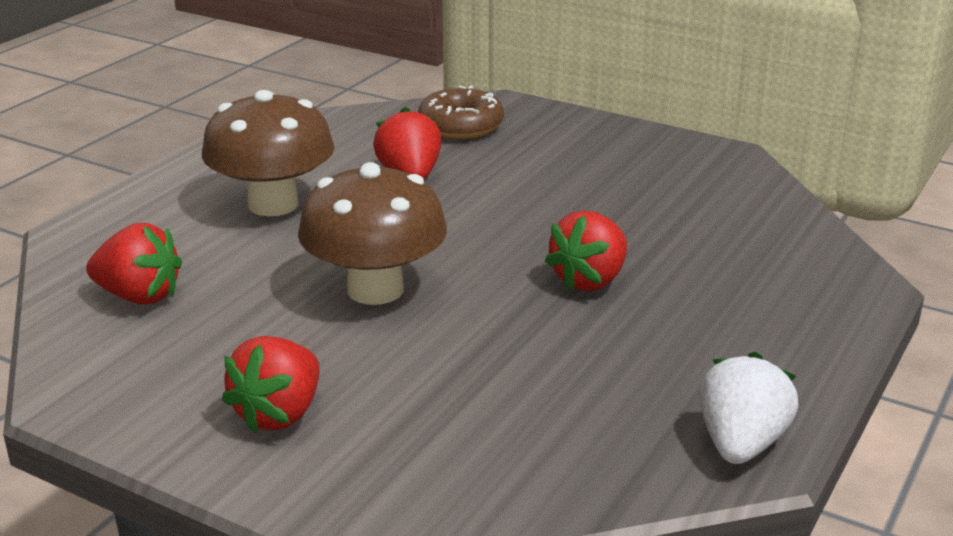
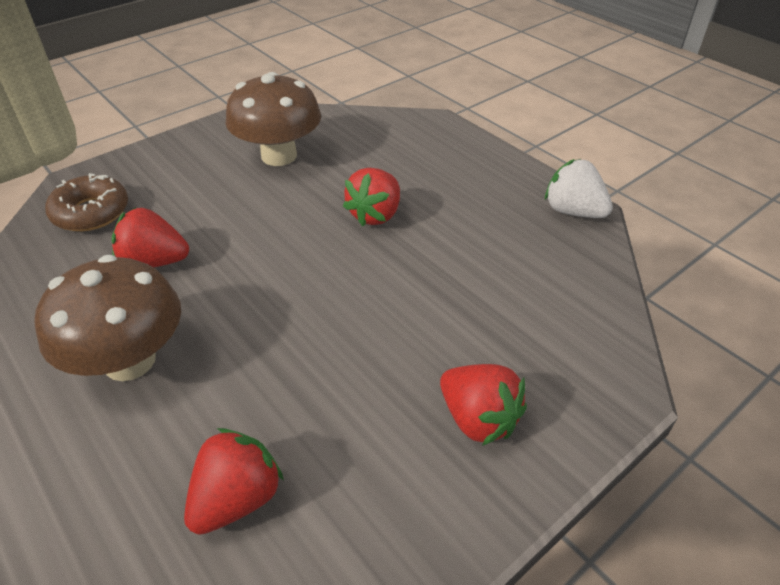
camera: 70 degrees left, 15 degrees up
(375, 289) = (325, 323): brown mushroom -> brown mushroom (279, 156)
(589, 280) = (375, 215): red strawberry -> red strawberry turned 60 degrees clockwise

